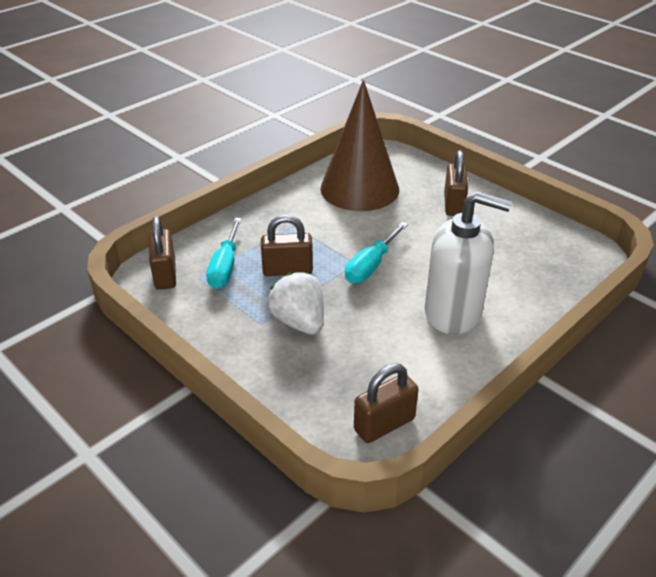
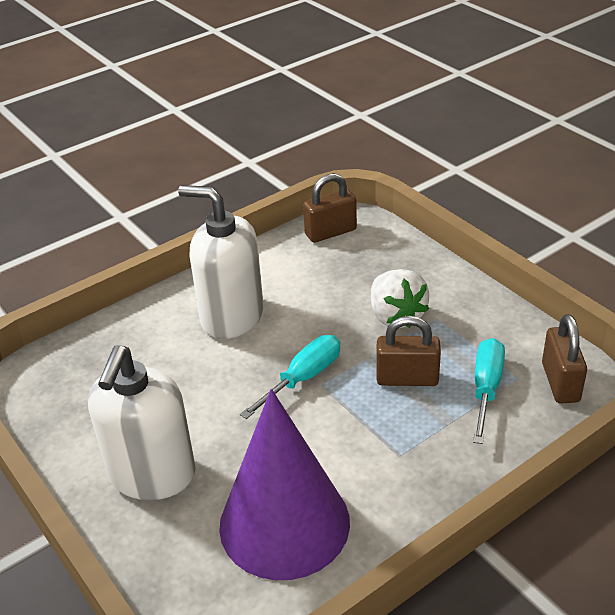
camera: 170 degrees left, 0 degrees up
(359, 188) = (284, 523): brown cone -> purple cone
(453, 204) = (152, 475): brown padlock -> white soap dispenser

